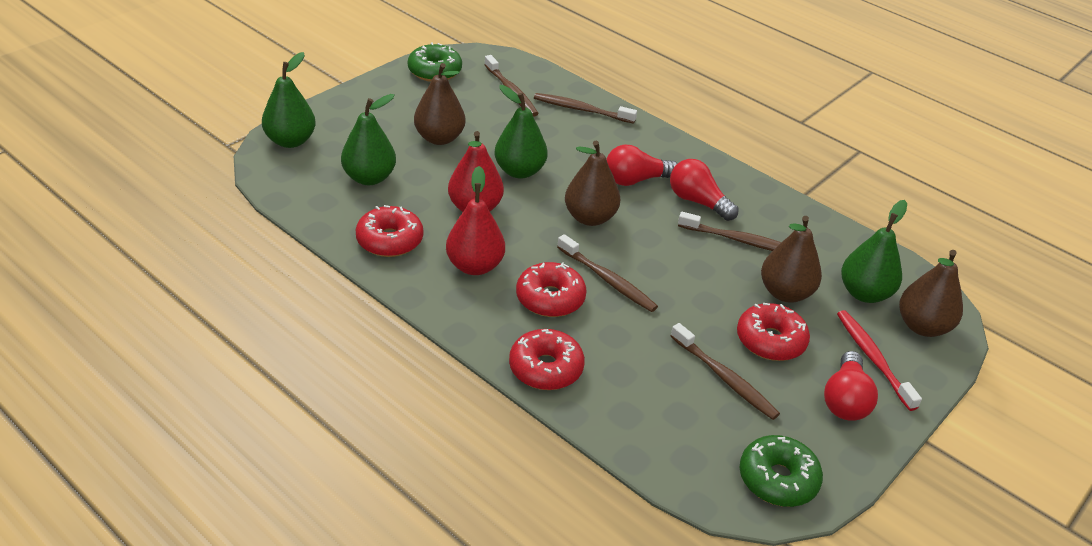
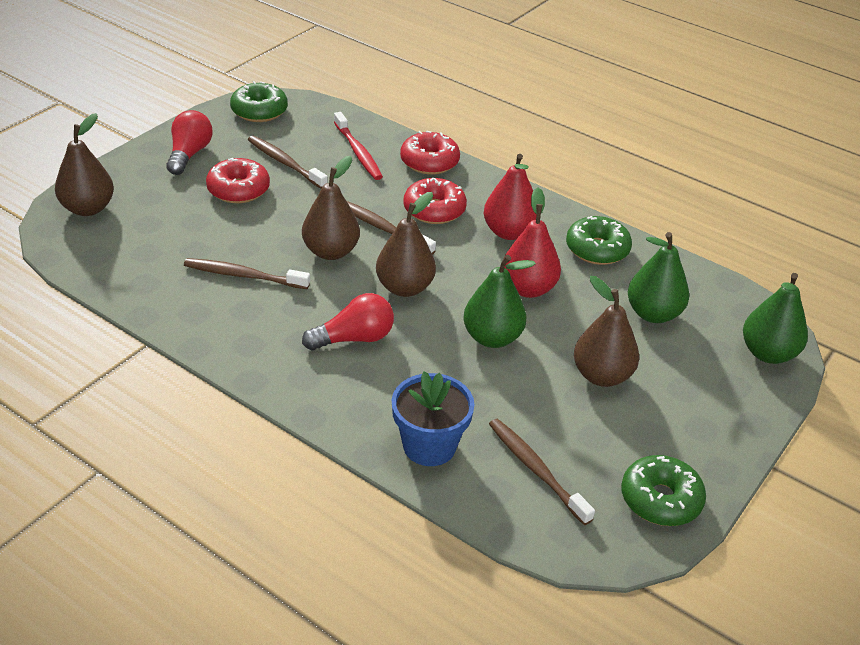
camera: 175 degrees right, 0 degrees up
(389, 240) = (597, 249): red donut -> green donut
(582, 110) = (429, 446): brown toothbrush -> blue flower pot
(697, 202) = (282, 317): red light bulb -> none
(785, 293) = (211, 228): brown pear -> brown pear (331, 252)
(864, 293) = (130, 233): green pear -> none
(873, 359) = (150, 182): red toothbrush -> red toothbrush (358, 152)

